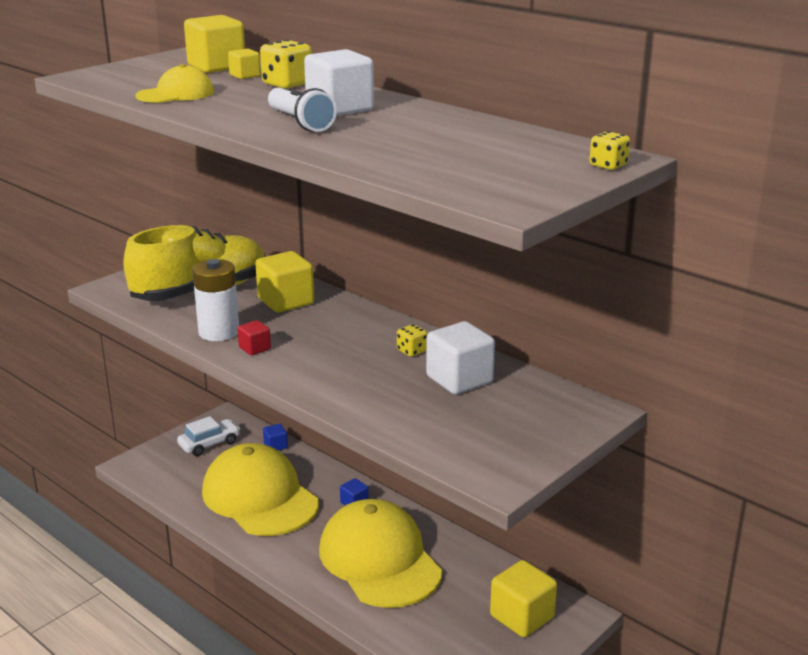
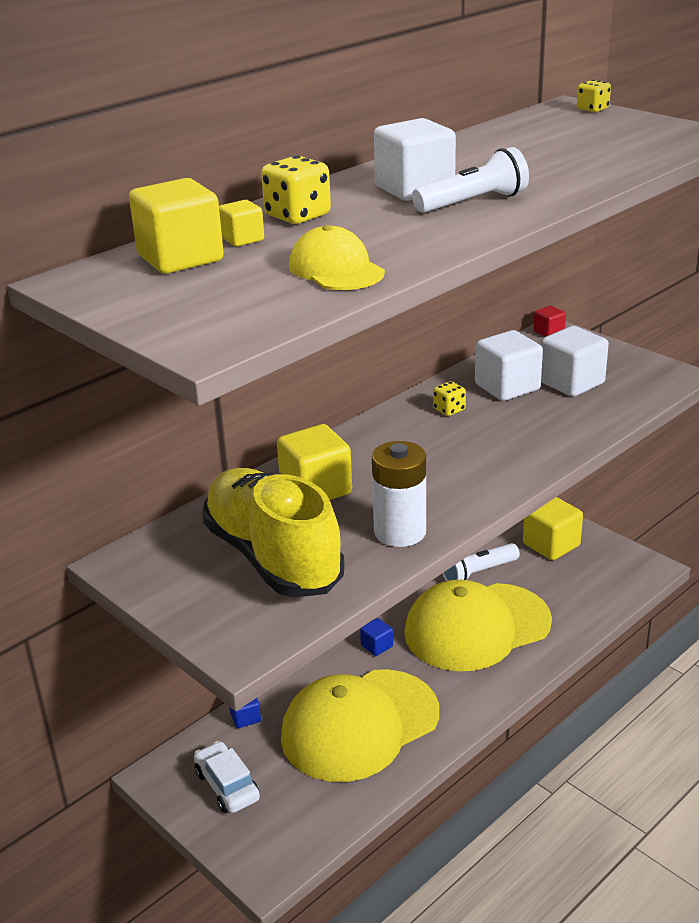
camera: 85 degrees left, 5 degrees up
(254, 348) = (444, 503): red cube -> red cube (548, 332)
(464, 562) = (478, 573): none -> white flashlight
(472, 414) = (571, 383): none -> white cube

